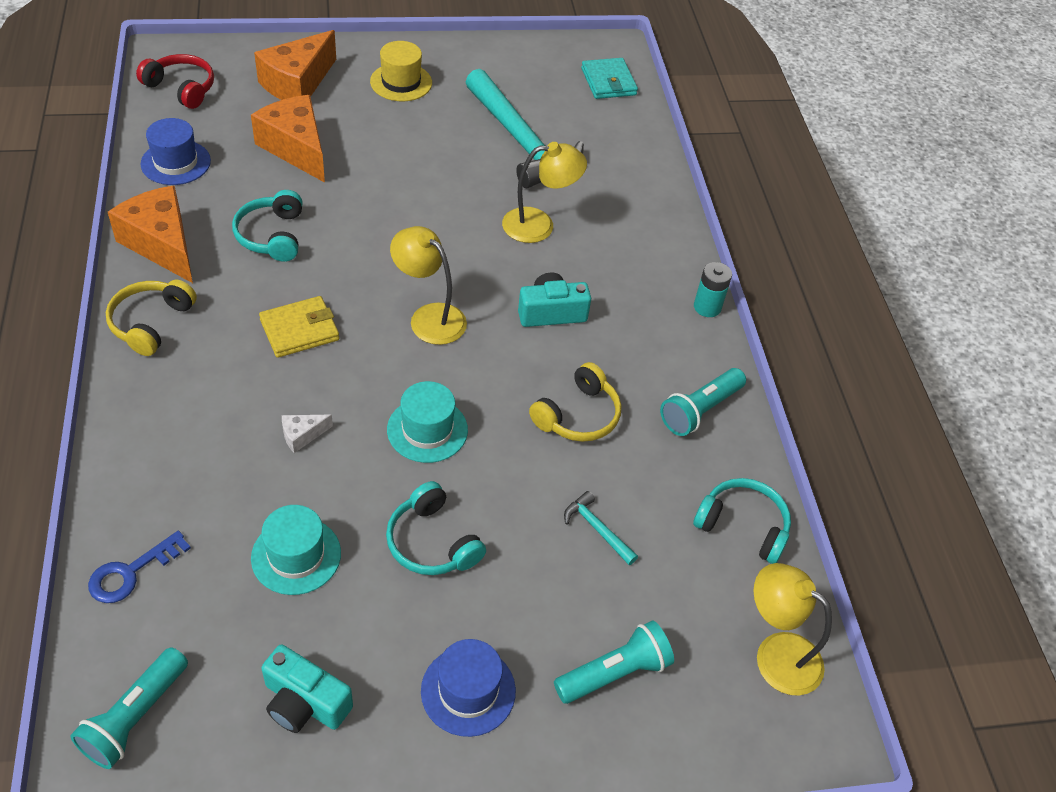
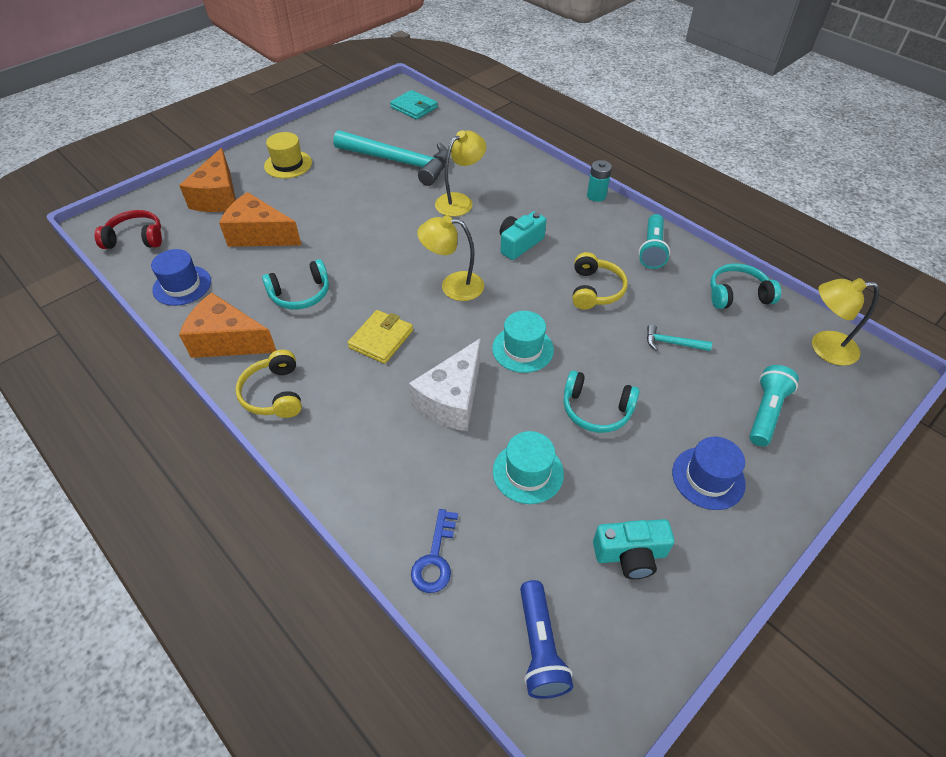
camera: 30 degrees left, 0 degrees up
(135, 717) = (540, 647): turquoise flashlight -> blue flashlight
(272, 235) = (300, 294): turquoise headphones -> turquoise headphones turned 75 degrees counterclockwise
(302, 435) = (452, 399): white cheese -> white cheese, size x2.29

